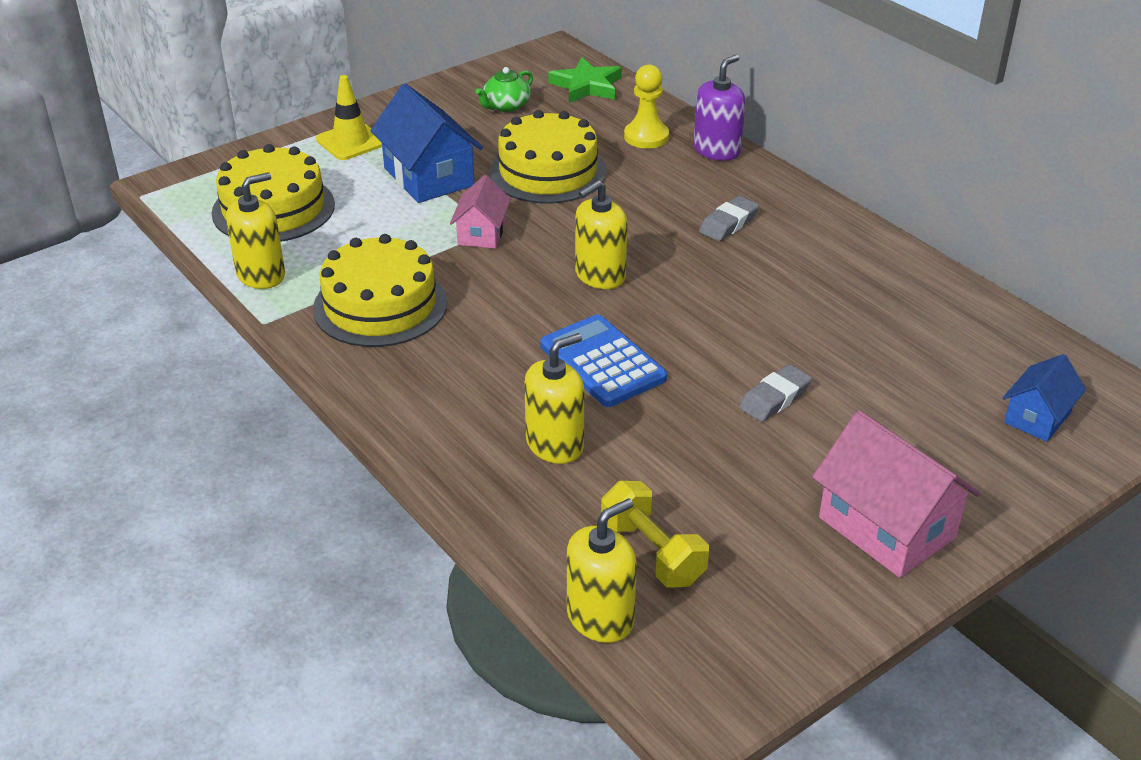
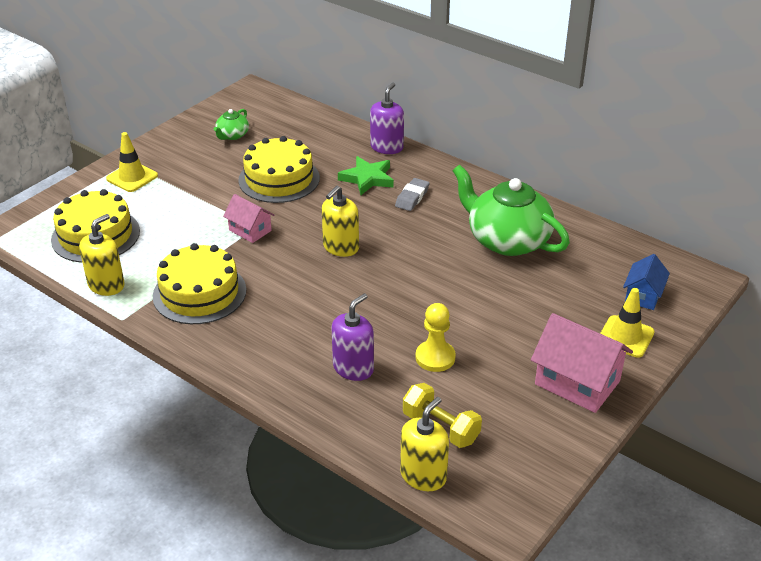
camera: 15 degrees left, 0 degrees up
(429, 177) = (198, 195): blue house -> none
(481, 233) = (250, 230): pink house -> pink house turned 45 degrees counterclockwise
(555, 444) = (353, 368): yellow soap dispenser -> purple soap dispenser
(587, 86) = (283, 113): green star -> green star (367, 178)
(602, 362) = (364, 307): blue calculator -> none
(646, 137) = (336, 144): yellow pawn -> yellow pawn (435, 357)
(774, 398) = (482, 312): grey eraser -> none
(849, 304) = (507, 240): none -> green teapot
(988, 473) = (625, 337): none -> yellow traffic cone

